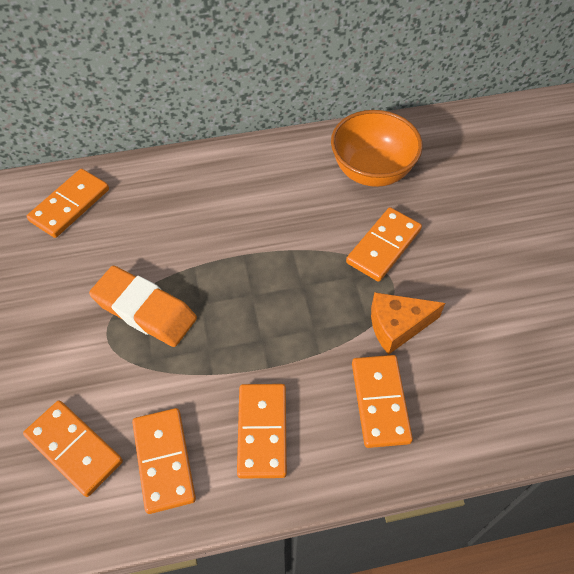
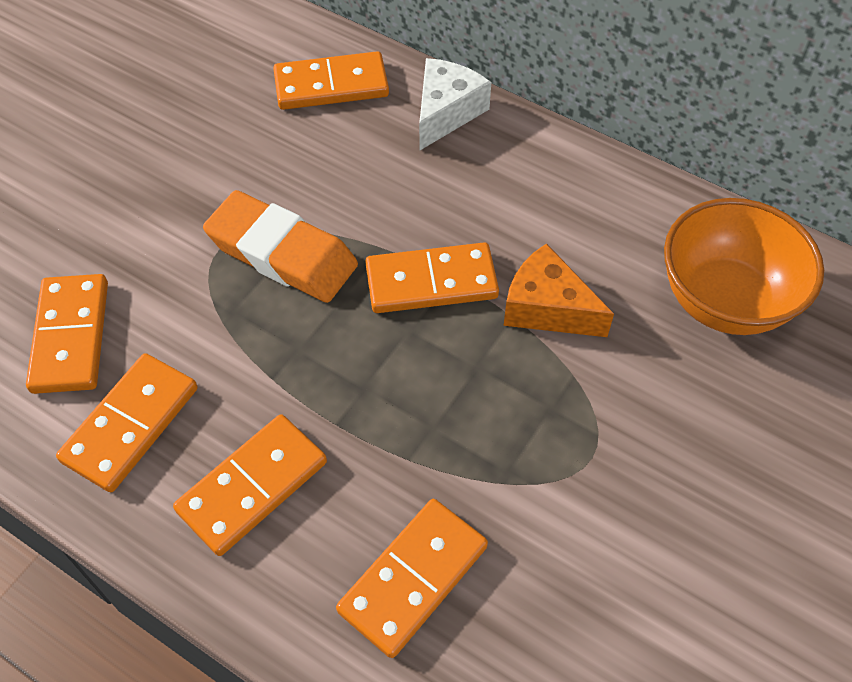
camera: 45 degrees right, 0 degrees up
(145, 310) = (282, 254): orange eraser -> orange eraser turned 45 degrees counterclockwise
(150, 176) = (446, 112): none -> white cheese
(384, 246) = (631, 404): orange domino -> orange domino (431, 282)
(397, 326) = (537, 512): orange cheese -> orange cheese (547, 308)

